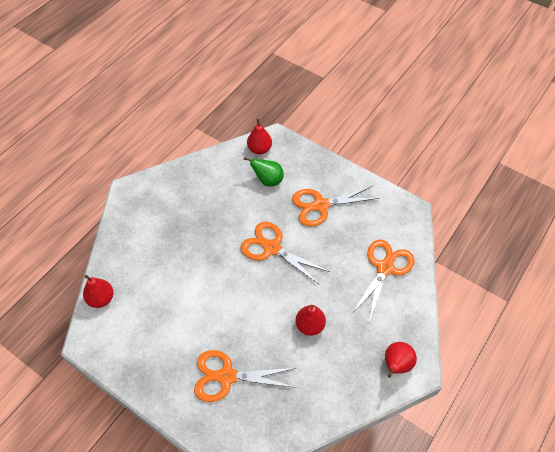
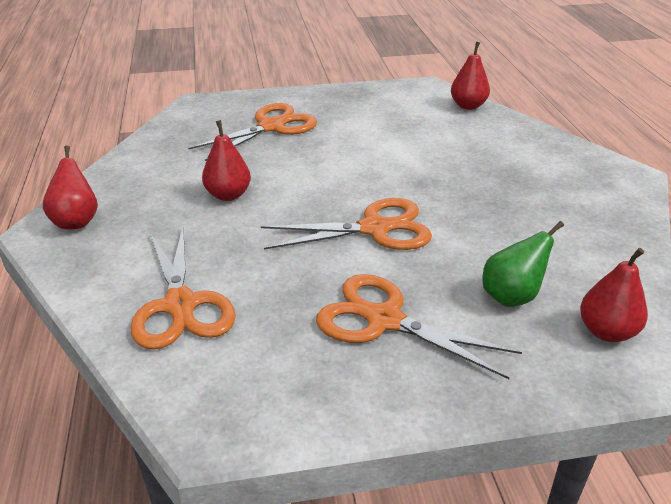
camera: 135 degrees right, 20 degrees down
(320, 205) = (384, 320): orange scissors -> orange scissors turned 90 degrees counterclockwise

